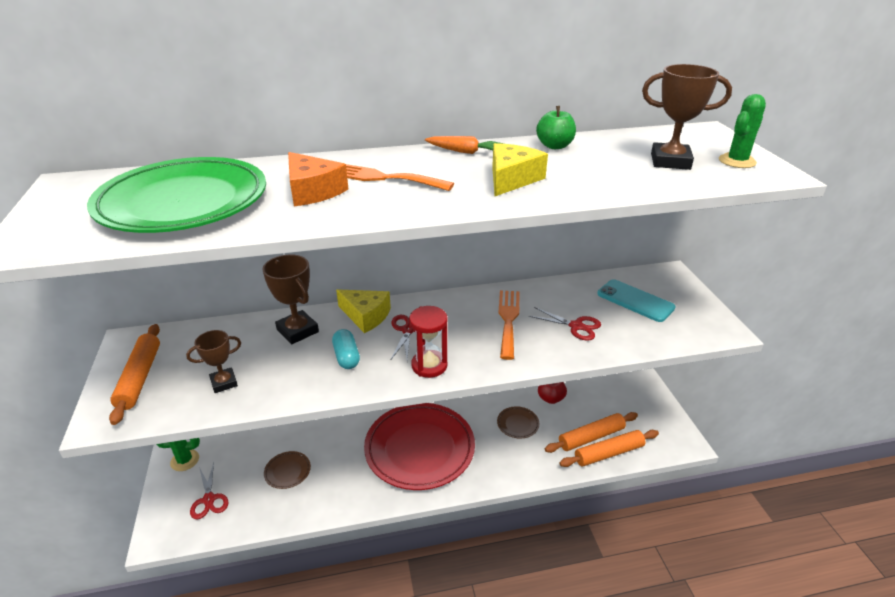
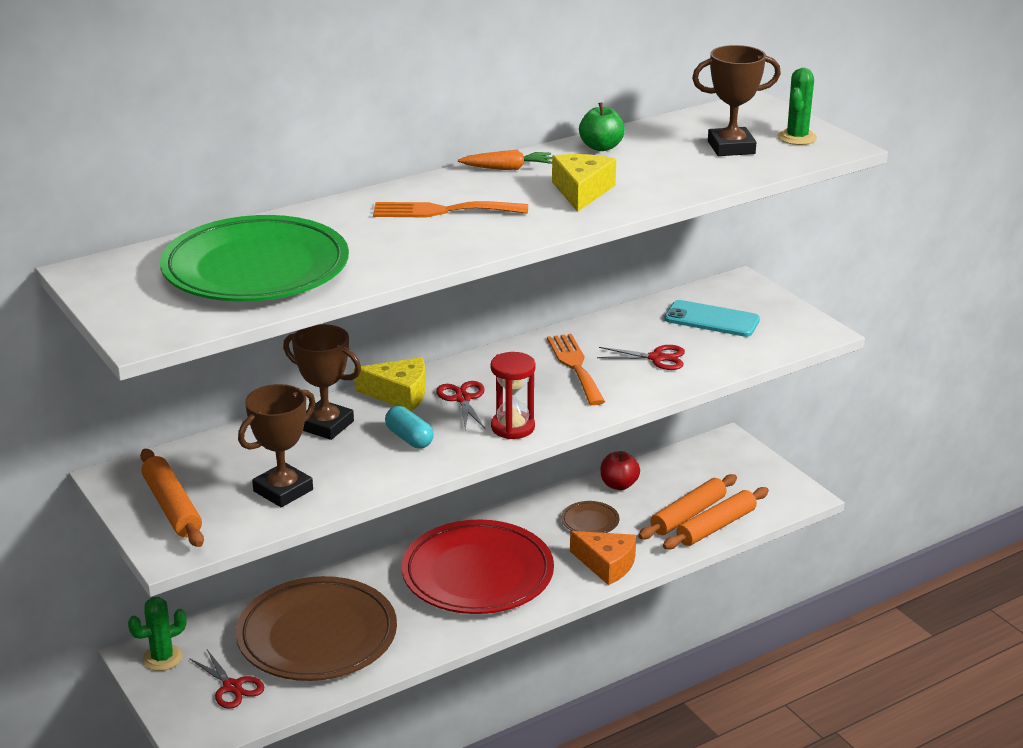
camera: 20 degrees left, 5 degrees down
(224, 383) = (283, 490): brown trophy -> brown trophy, size x1.53
(287, 471) = (317, 636): brown plate -> brown plate, size x2.50
(312, 191) = (383, 236): orange cheese -> orange cheese (606, 564)

